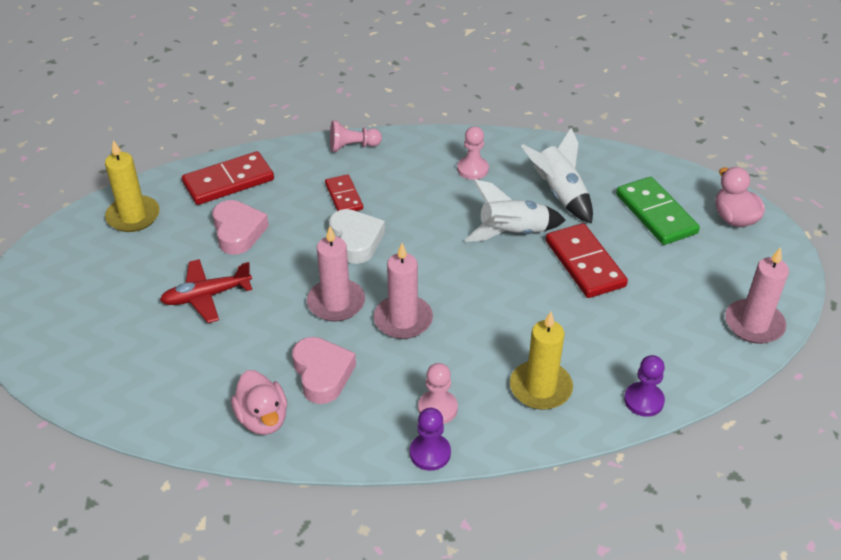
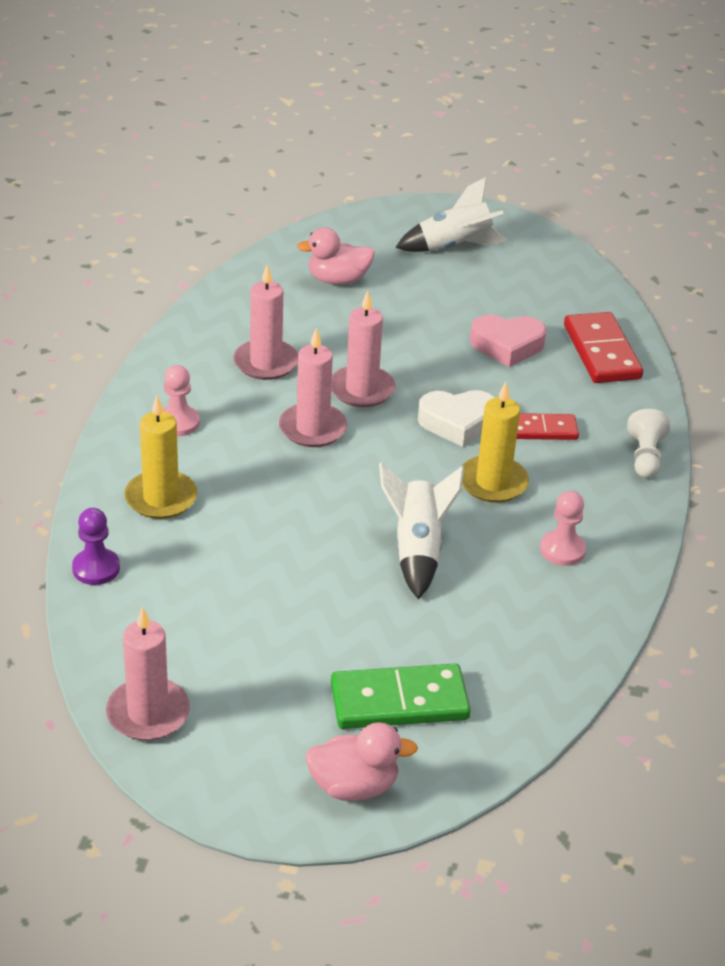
camera: 105 degrees right, 5 degrees down
(133, 216) = (560, 284): yellow candle -> yellow candle (493, 482)
(206, 296) = (412, 312): red plane -> none
(263, 419) = (231, 321): pink duck -> pink duck (338, 280)
(322, 374) = (266, 363): pink heart -> pink candle
(353, 146) = (645, 457): pink pawn -> white pawn
(430, 453) = (128, 405): purple pawn -> none
(559, 194) = (478, 617): white rocket -> white rocket (454, 247)
(584, 264) = (332, 595): red domino -> none

